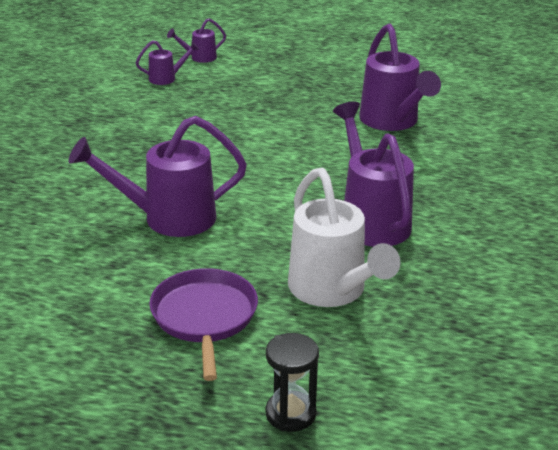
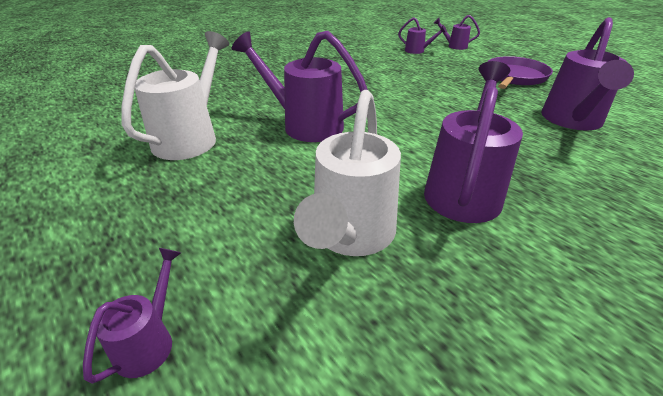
camera: 40 degrees right, 5 degrees up
(70, 281) = (190, 138): none -> white watering can
(204, 317) = (224, 203): purple pan -> purple pan (515, 77)
(290, 414) = (149, 342): black hourglass -> purple watering can

